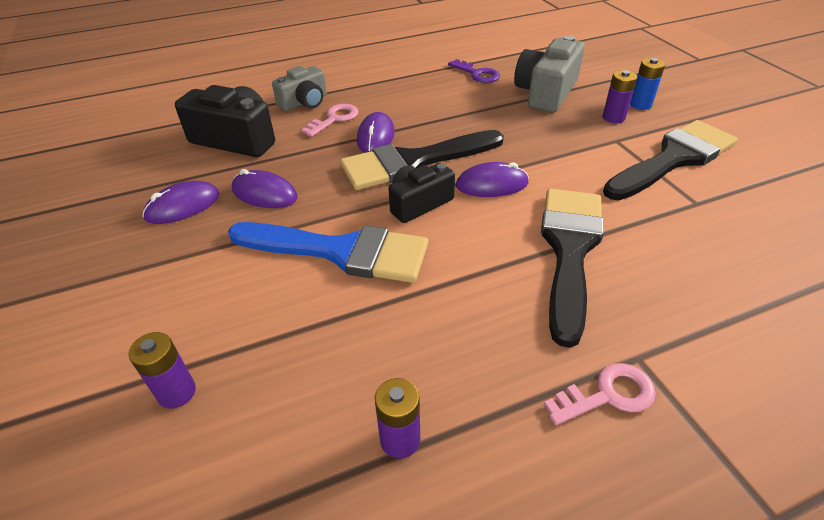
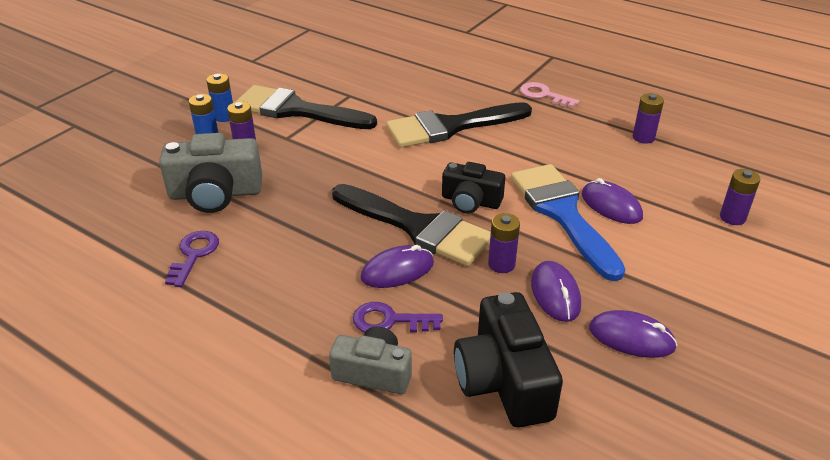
camera: 125 degrees left, 5 degrees down
(325, 183) = (501, 264): none -> purple battery
(335, 119) = (389, 321): pink key -> purple key
(492, 184) = (409, 176): purple mouse -> purple mouse (611, 206)
(680, 119) = (224, 116): none -> blue battery

